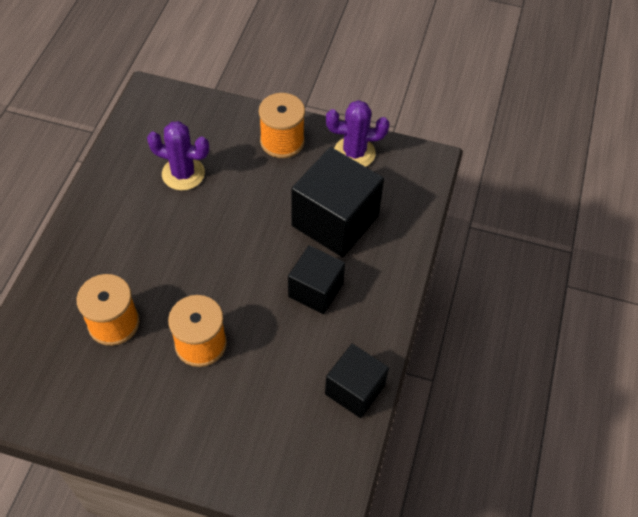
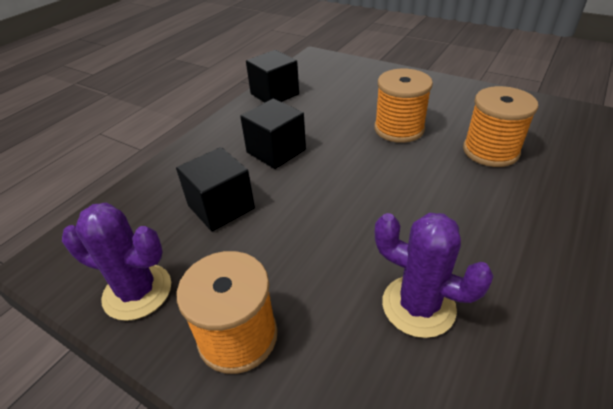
camera: 160 degrees left, 15 degrees down
(335, 221) = (221, 207): black cube -> black cube, size x0.61

